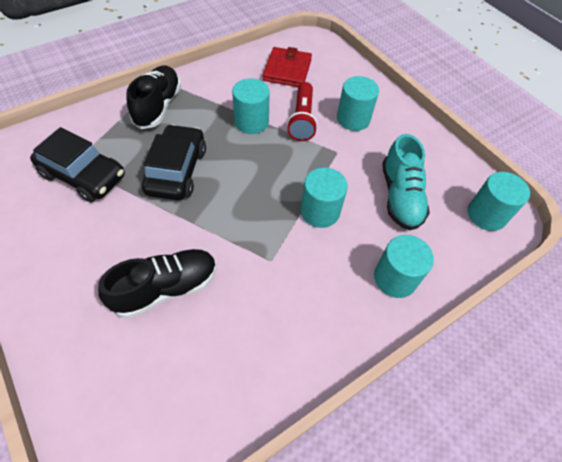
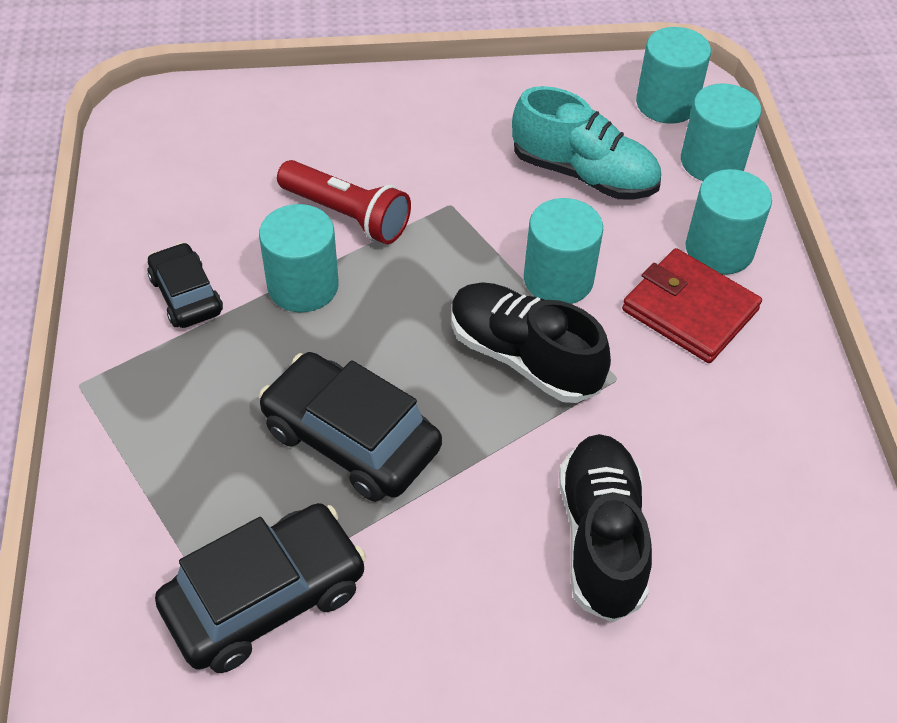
camera: 60 degrees left, 5 degrees down
(158, 106) = (155, 414): black shoe -> black shoe (523, 357)
(223, 90) = (186, 295): none -> black car
(287, 70) = (205, 181): red wallet -> red wallet (689, 310)
(353, 119) = (391, 151): turquoise cylinder -> turquoise cylinder (712, 162)

